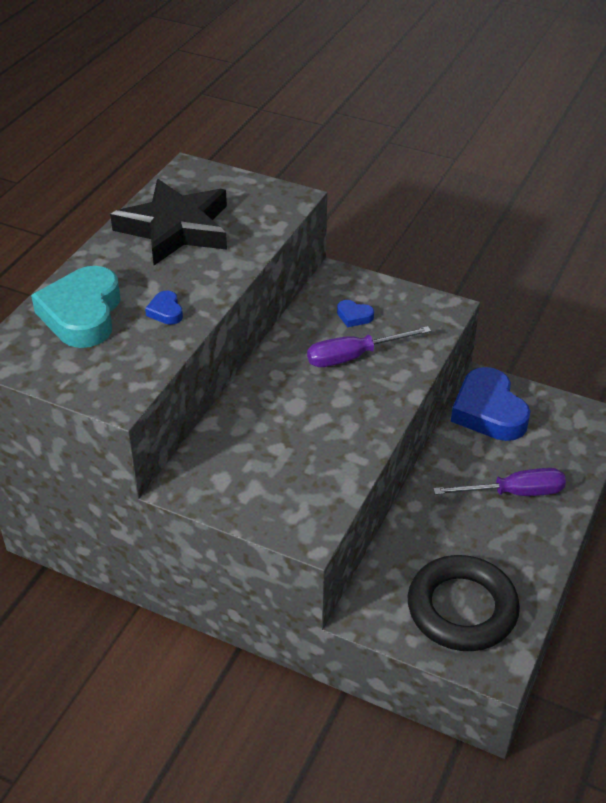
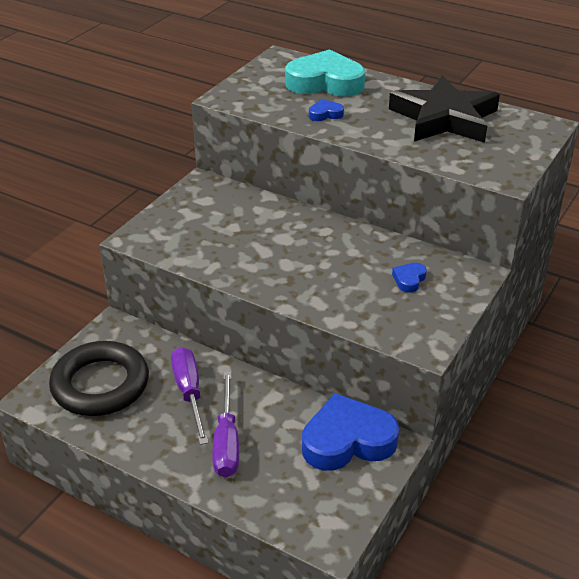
camera: 95 degrees right, 5 degrees down
(353, 356) = (347, 275): purple screwdriver -> purple screwdriver (189, 393)

